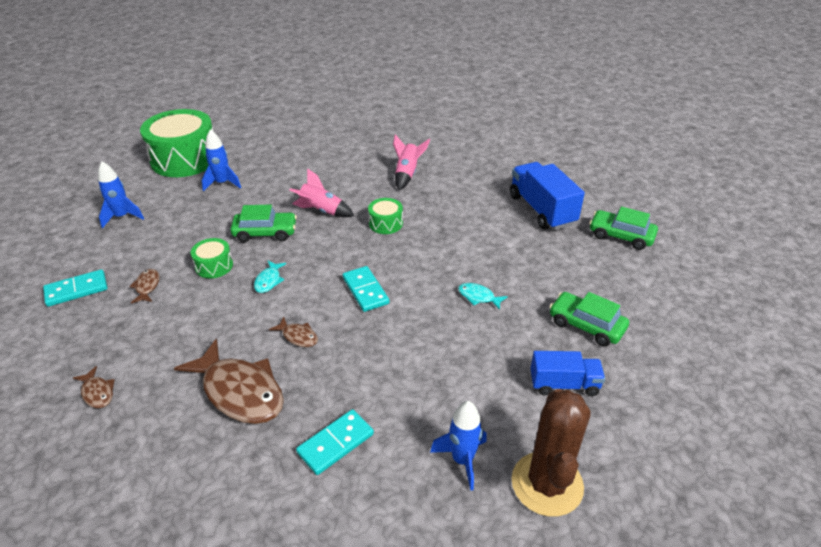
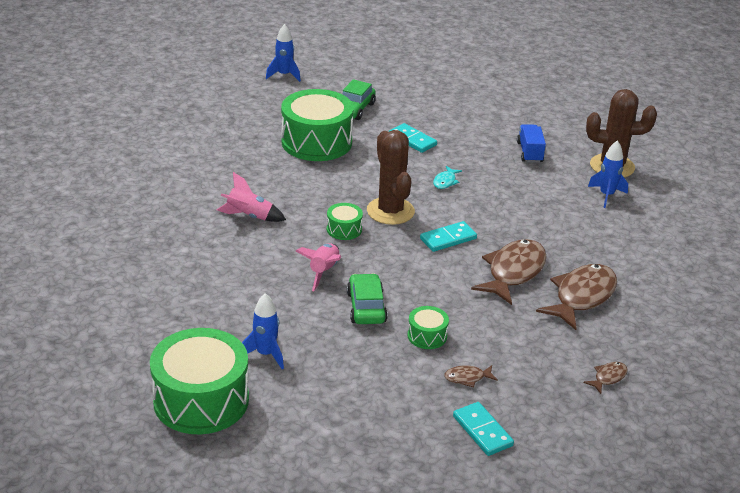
camera: 95 degrees left, 5 degrees down
(122, 217) = (343, 429): blue rocket -> blue rocket (284, 75)
(269, 281) = (444, 296): turquoise fish -> none
(298, 336) = (513, 272): brown fish -> brown fish, size x2.21
(335, 443) = (612, 247): turquoise domino -> turquoise domino (412, 140)
(417, 253) = (390, 211): none -> brown cactus
(541, 210) = (316, 142): blue truck -> green drum
(586, 325) = (468, 137): green car -> none

